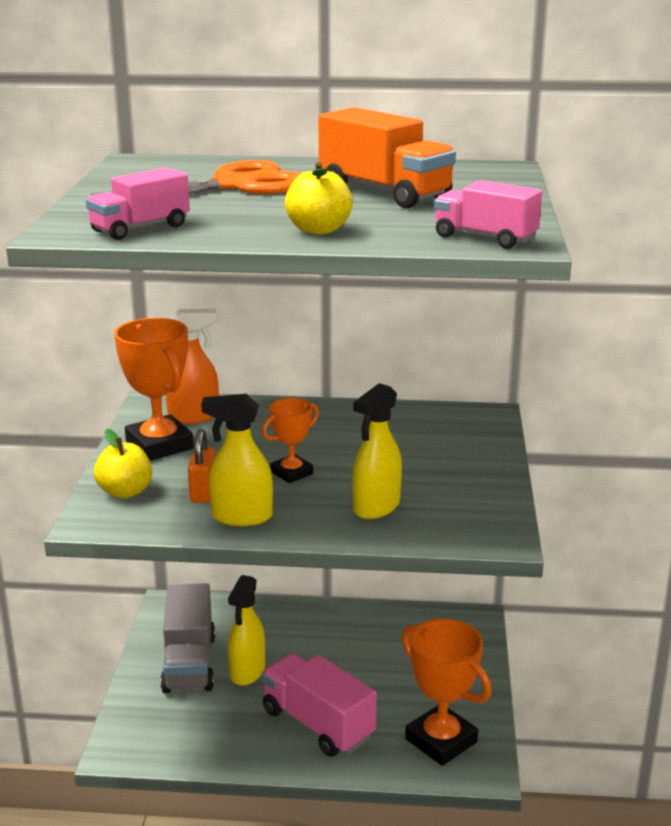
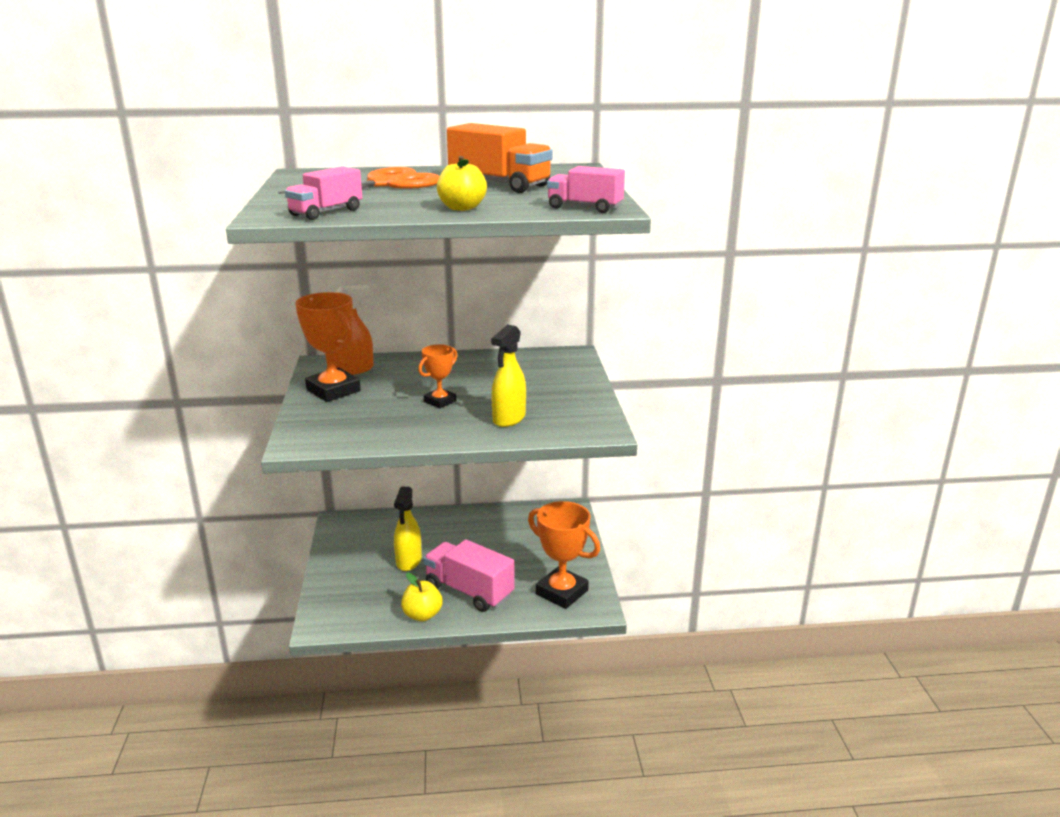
camera: 10 degrees left, 0 degrees up
(125, 492) = (316, 423): yellow apple -> yellow apple (422, 615)
(189, 663) = (363, 560): grey truck -> none
(203, 492) = (376, 419): orange padlock -> none
(241, 517) = (410, 433): yellow spray bottle -> none

